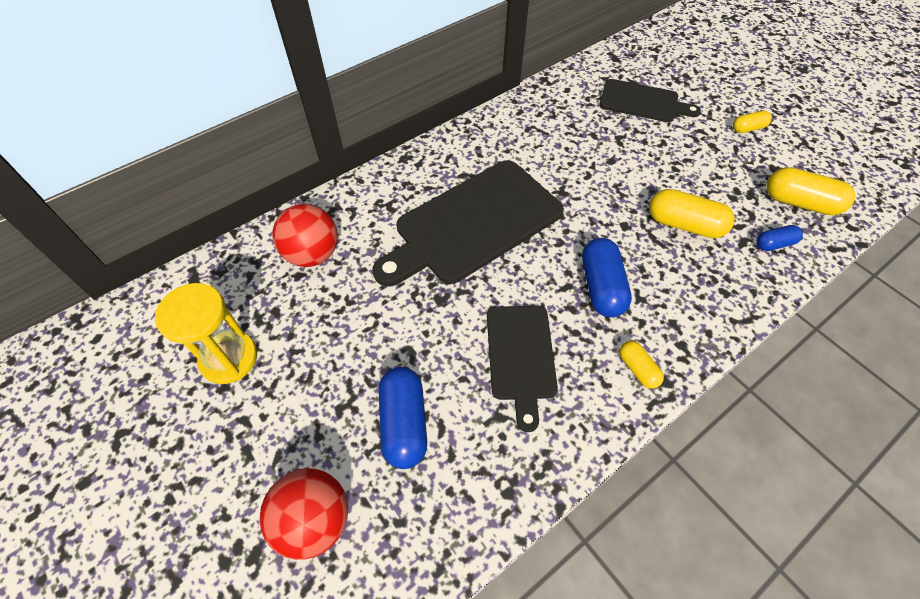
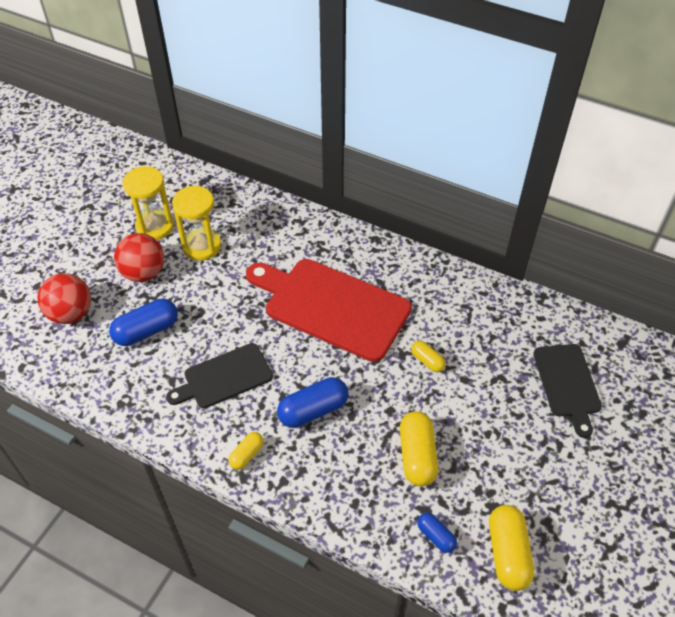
camera: 65 degrees right, 5 degrees down
(303, 315) = (201, 246): none -> yellow hourglass
(312, 254) = (252, 228): red ball -> red ball (143, 273)
(473, 224) = (331, 307): black cutting board -> red cutting board
(748, 128) = (593, 487): yellow capsule -> yellow capsule (427, 361)

